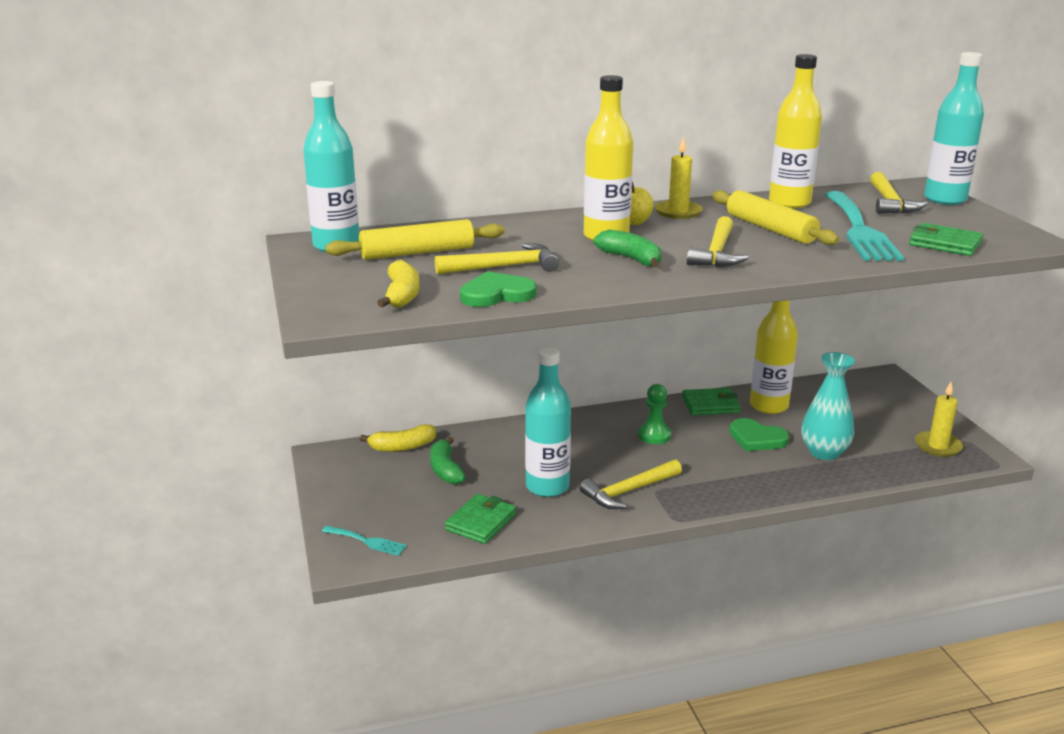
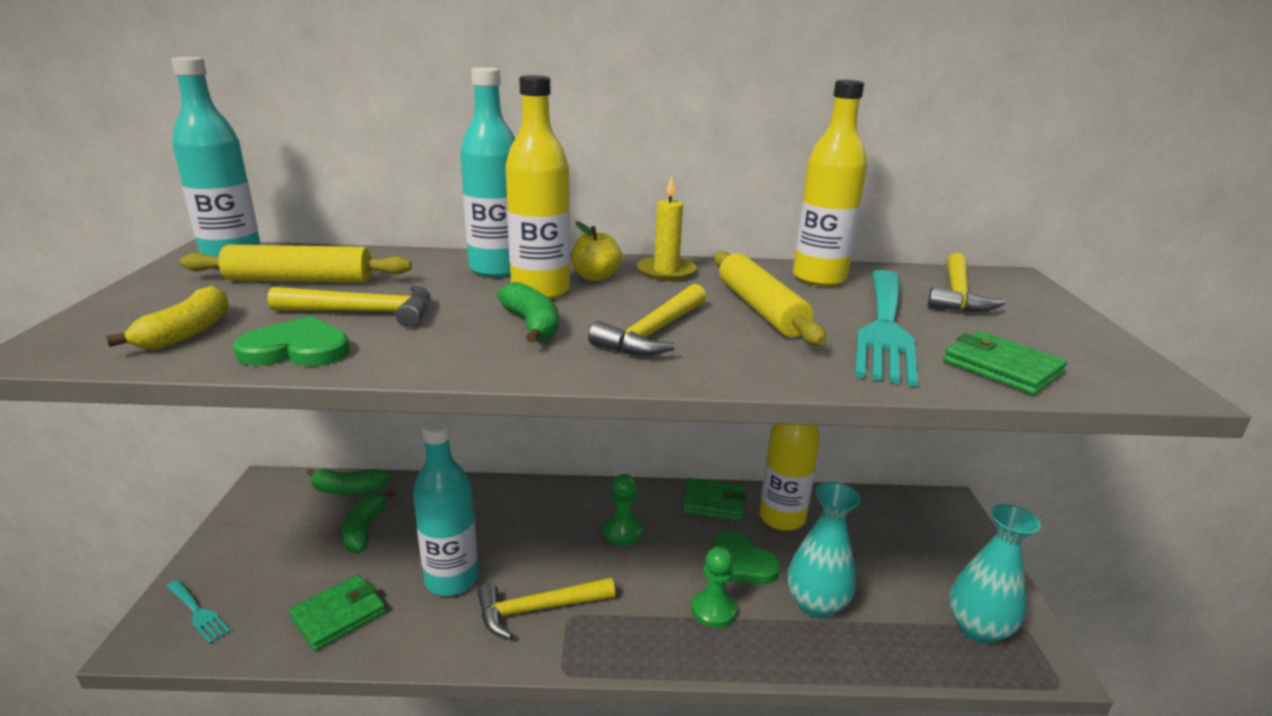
camera: 15 degrees right, 0 degrees up
(402, 447) = (348, 490): yellow banana -> green banana
(755, 469) = (713, 610): none -> green pawn
(937, 446) = (977, 629): yellow candle -> turquoise vase
(945, 199) = (1040, 300): turquoise bottle -> turquoise bottle (496, 269)

